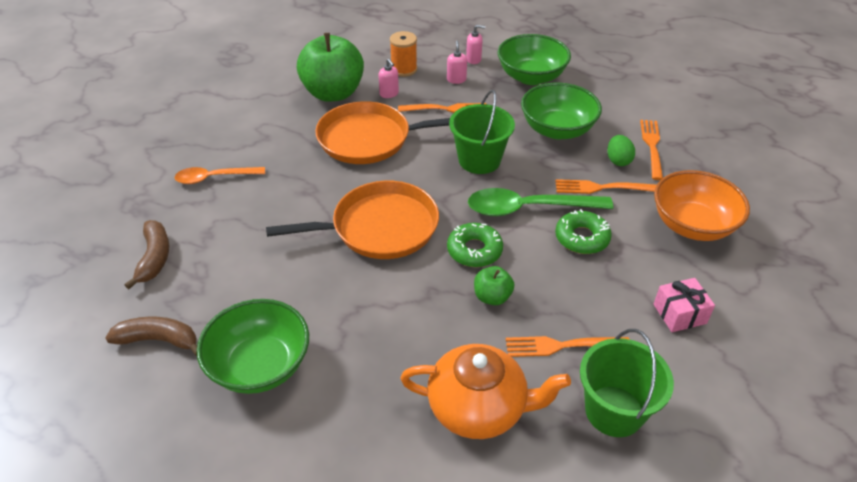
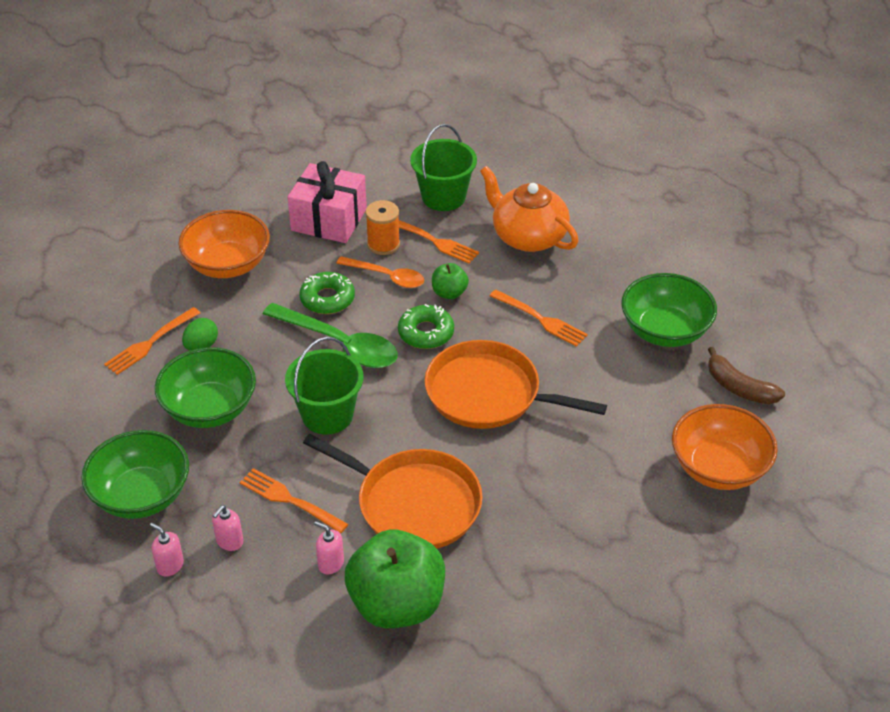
camera: 145 degrees left, 0 degrees up
(154, 258) = (719, 468): brown banana -> orange bowl
(214, 178) = (618, 539): orange spoon -> orange spoon (387, 277)
(389, 94) = (330, 563): pink soap dispenser -> pink soap dispenser turned 60 degrees counterclockwise
(404, 69) = (273, 598): orange spool -> orange spool (383, 244)
(602, 188) = (253, 329): orange fork -> orange fork (540, 319)
(679, 314) = (329, 220): pink gift -> pink gift, size x1.75

